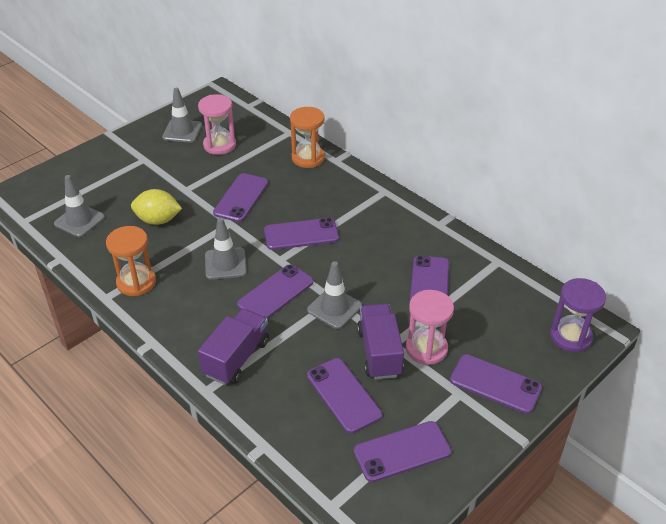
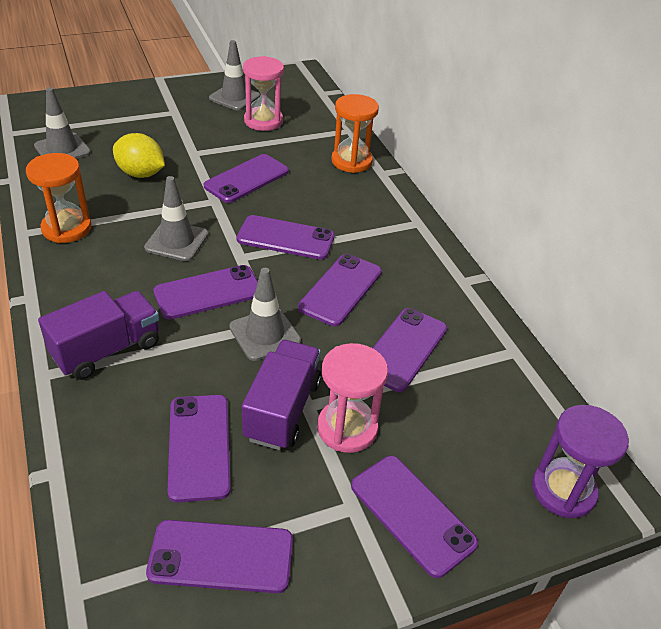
camera: 20 degrees right, 0 degrees up
(363, 259) = (340, 289): none -> purple phone

